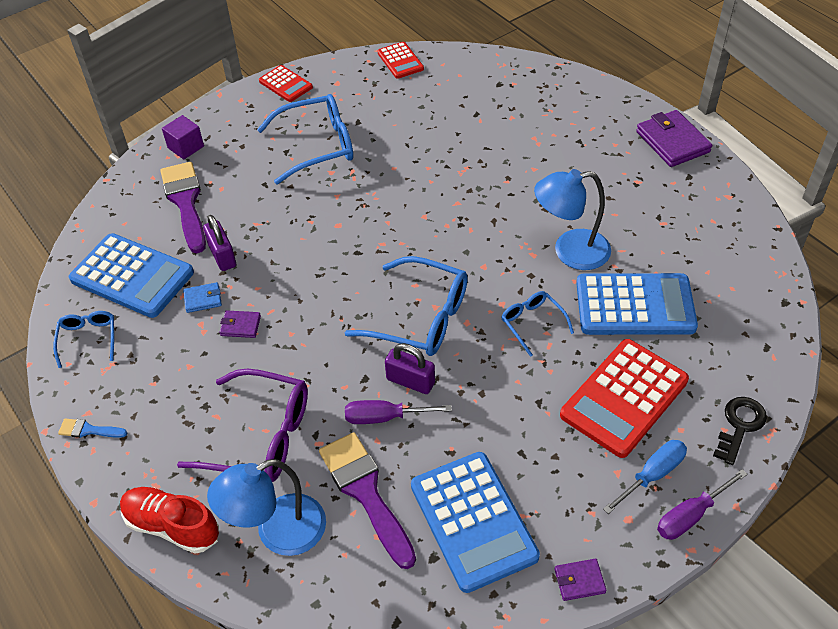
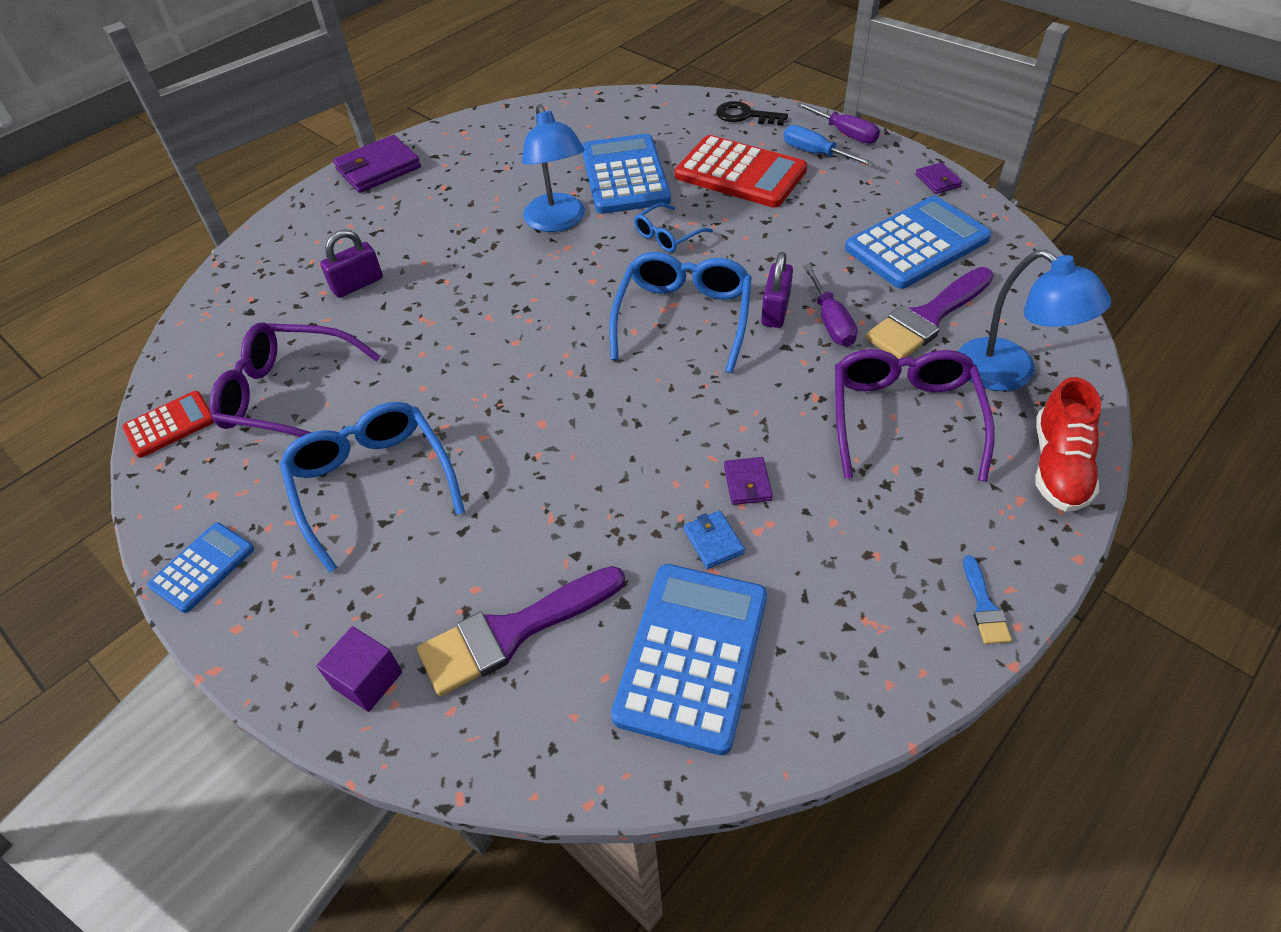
camera: 100 degrees left, 0 degrees up
(88, 339) = (834, 672): blue glasses -> none
(222, 256) = (624, 542): purple padlock -> purple padlock (357, 284)
(285, 84) = (202, 567): red calculator -> blue calculator
(408, 107) = (288, 395): none -> purple glasses

